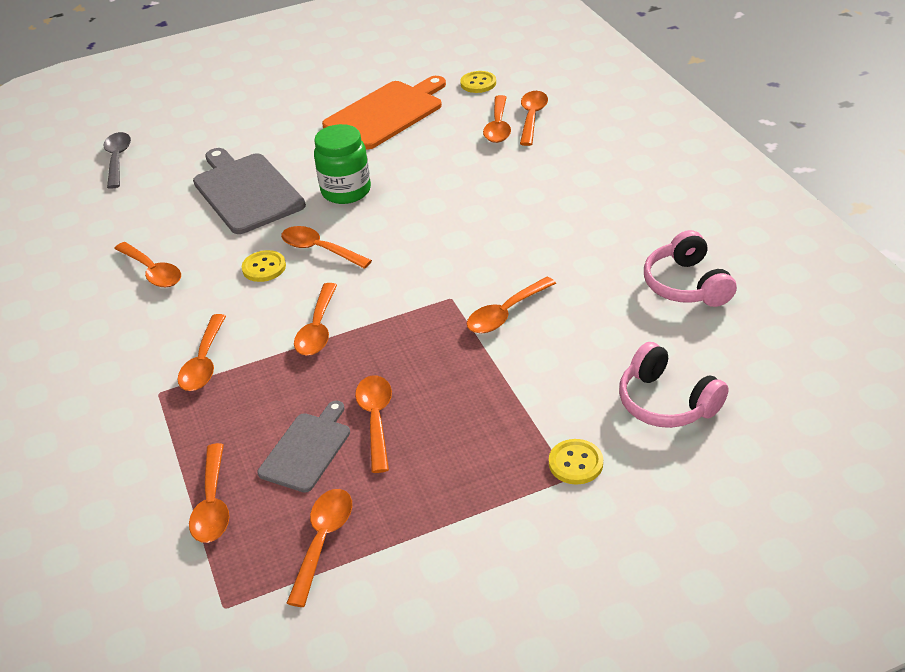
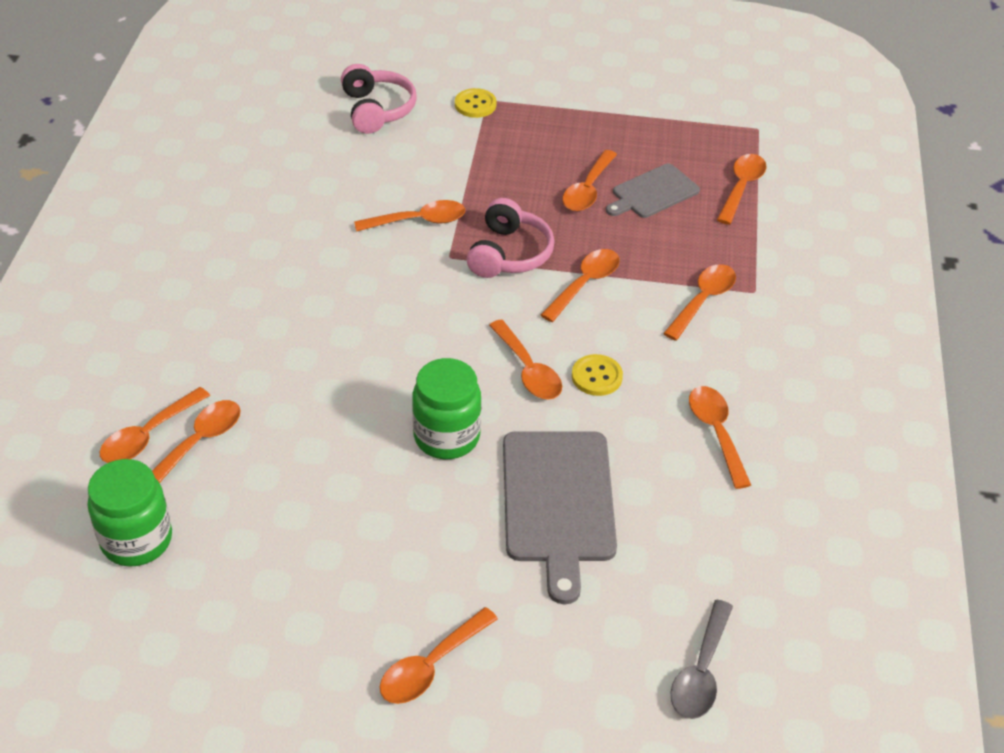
camera: 155 degrees left, 5 degrees up
(323, 541) = (675, 135): orange spoon -> orange spoon (431, 666)
(386, 113) = (297, 550): orange cutting board -> none
(478, 83) = (137, 540): yellow button -> green jar
(687, 285) = (256, 175): pink headphones -> pink headphones (509, 254)

